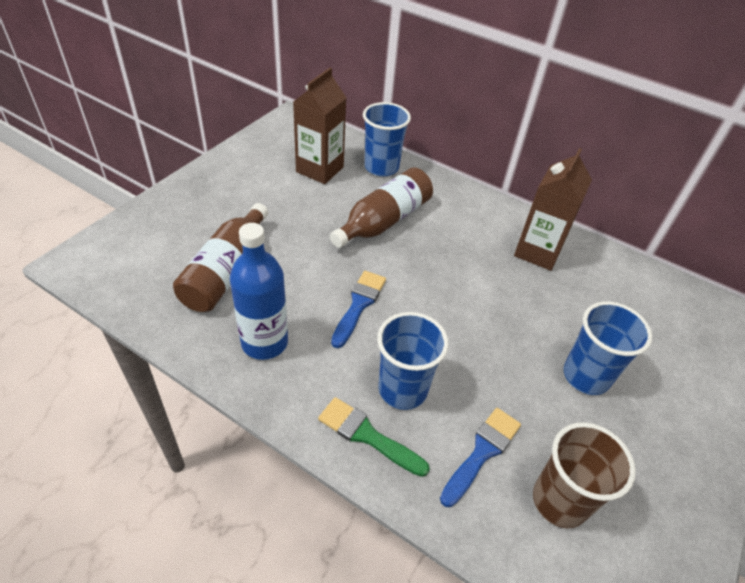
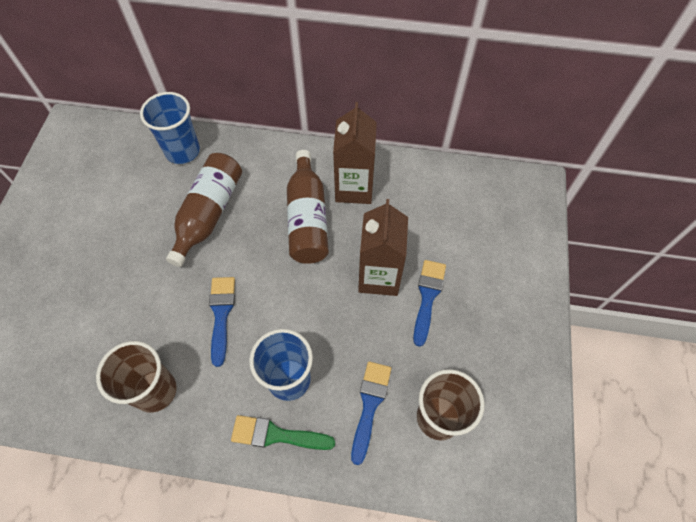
camera: 20 degrees left, 15 degrees up
(227, 271) = (87, 334): brown bottle -> brown bottle (307, 219)
(264, 342) = (155, 391): blue bottle -> brown cup
(320, 169) = (124, 179): brown carton -> brown carton (379, 276)
(586, 376) = (427, 297): blue cup -> blue brush

